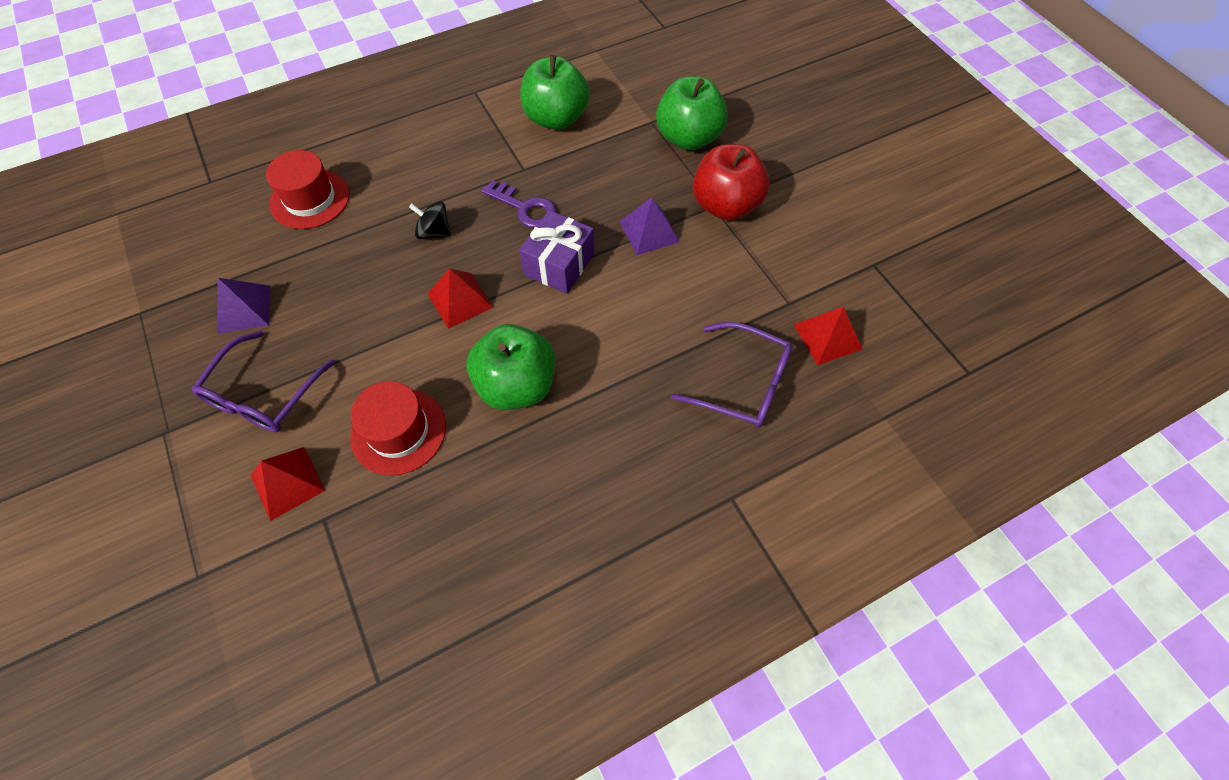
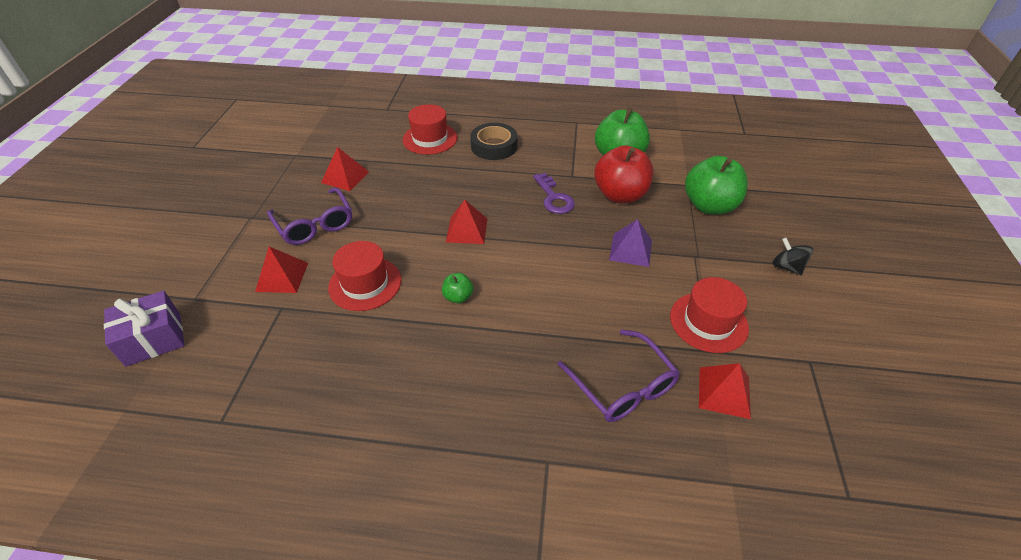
camera: 35 degrees right, 15 degrees down
(244, 309) = (345, 177): purple pyramid -> red pyramid
(264, 394) = (315, 224): purple glasses -> purple glasses turned 90 degrees counterclockwise
(401, 171) = (494, 146): none -> black tape
(434, 232) = (484, 186): black spinning top -> black spinning top (787, 267)
(517, 385) = (458, 297): green apple -> green apple, size x0.46
(559, 264) = (549, 240): purple gift -> purple gift (153, 339)
(725, 205) = (705, 260): red apple -> red apple (620, 195)
(771, 273) = (708, 322): none -> red hat

